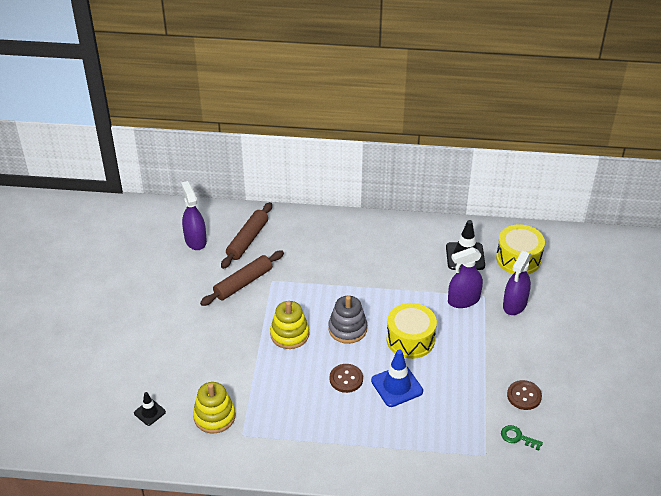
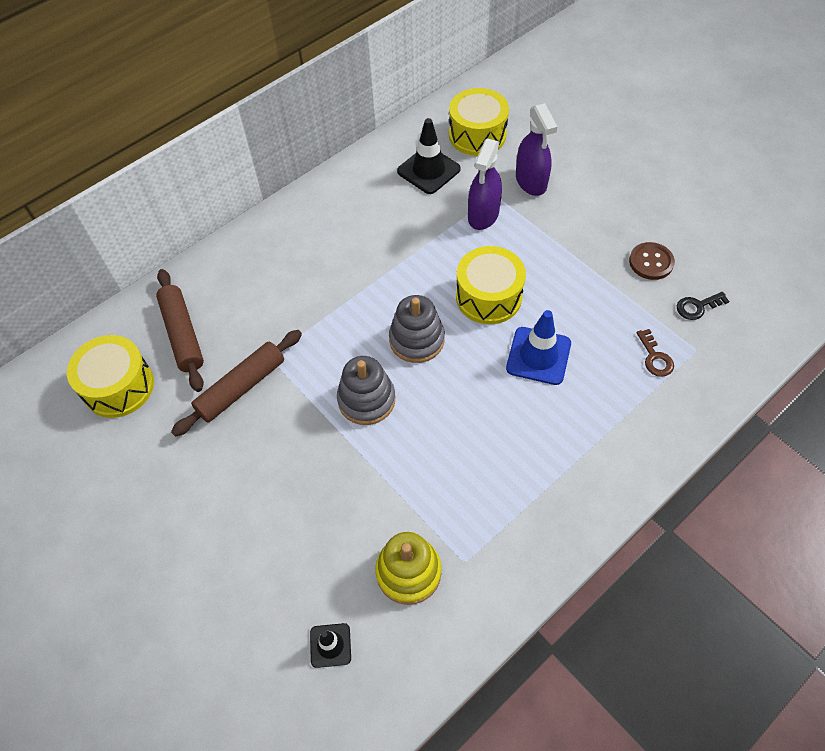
camera: 45 degrees left, 15 degrees up
(195, 240) = (118, 386): purple spray bottle -> yellow drum
(243, 283) = (241, 388): brown rolling pin -> brown rolling pin turned 45 degrees clockwise
(289, 334) = (366, 400): yellow stacking toy -> grey stacking toy
(346, 379) = (484, 394): brown button -> none
(456, 438) = (655, 357): none -> brown key
(517, 437) = (697, 307): green key -> black key

